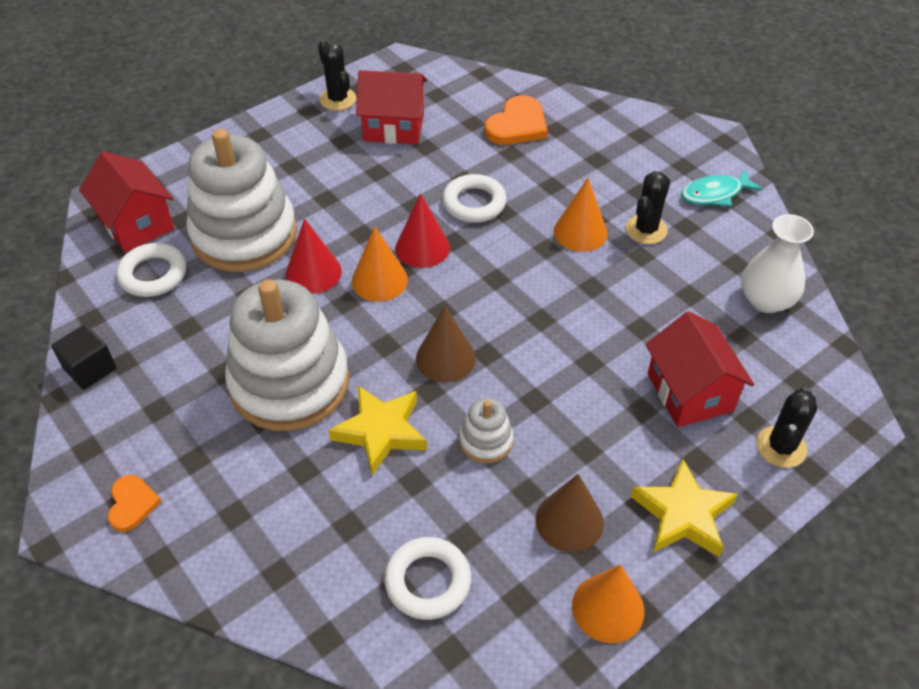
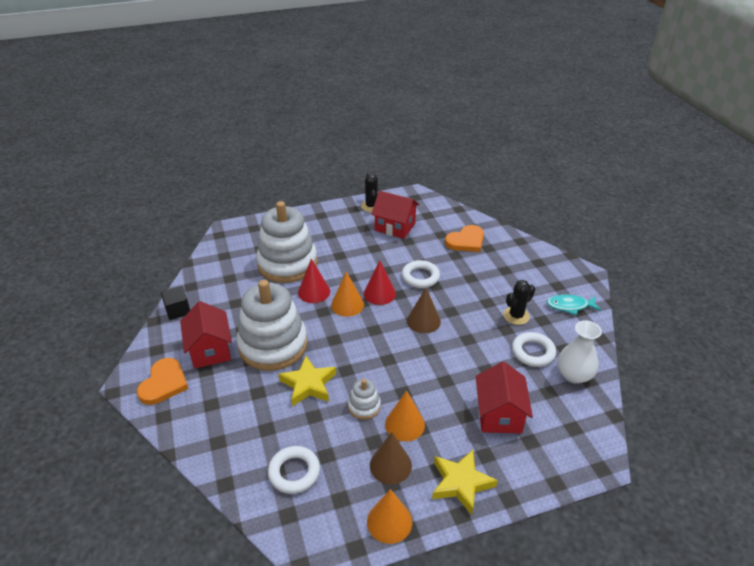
camera: 20 degrees right, 10 degrees down
(132, 504) = (164, 383): orange heart -> orange heart, size x1.64
(136, 224) = (236, 245): red house -> red house (210, 350)
(153, 274) = (232, 272): white ring -> white ring (533, 352)
(445, 358) = (363, 355): brown cone -> brown cone (423, 321)
(580, 232) = (475, 307): orange cone -> orange cone (405, 424)
(781, 447) = (542, 463): black cactus -> none

